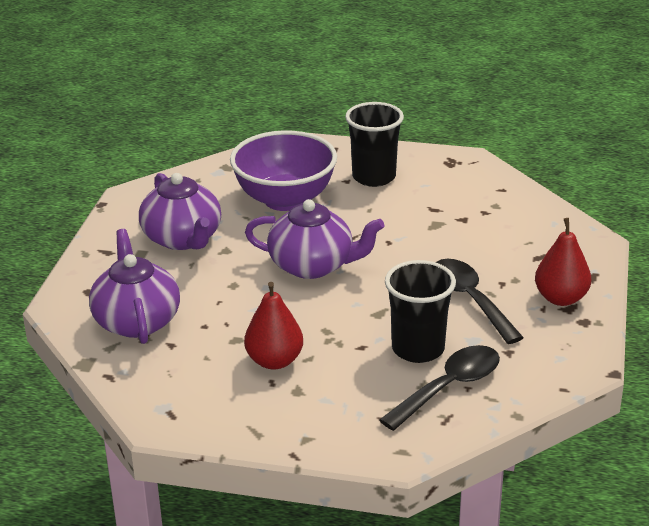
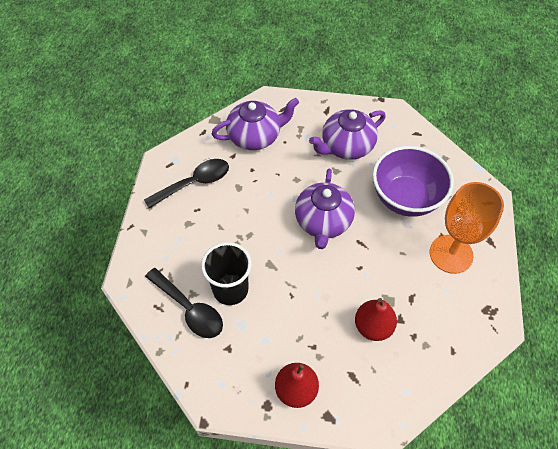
camera: 85 degrees right, 25 degrees up
(274, 361) = (217, 209): red pear -> red pear (373, 326)
(374, 177) = (451, 254): black cup -> orange goblet
(470, 299) = (290, 323): black spoon -> black spoon (194, 183)

